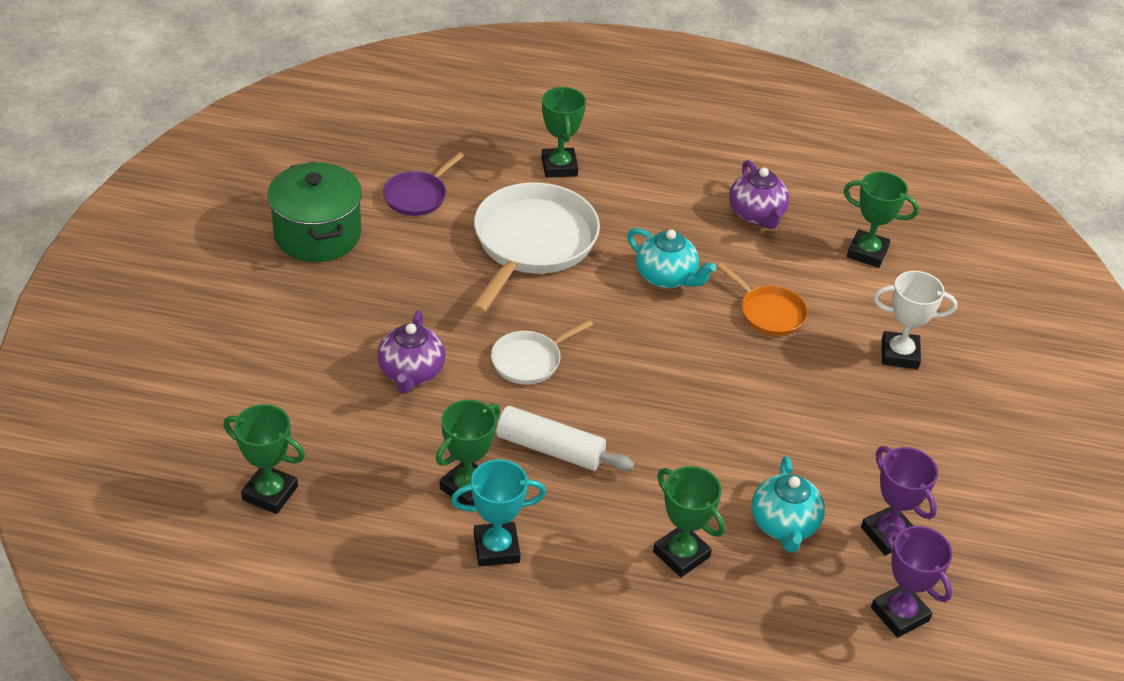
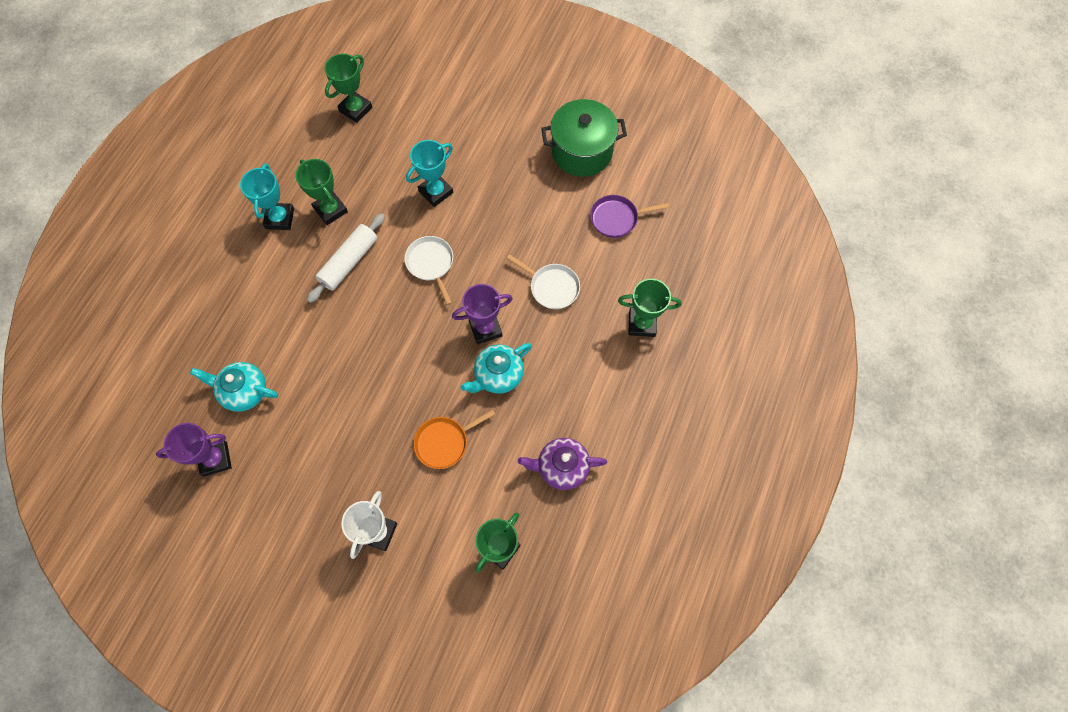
camera: 105 degrees right, 25 degrees up
(411, 372) = (436, 192): purple teapot -> turquoise trophy
(418, 196) = (617, 218): purple pan -> purple pan turned 60 degrees counterclockwise
(532, 243) = (551, 287): white pan -> white pan, size x0.51
(681, 554) = (242, 321): green trophy -> none
(900, 614) = (152, 443): purple trophy -> purple trophy (485, 328)

